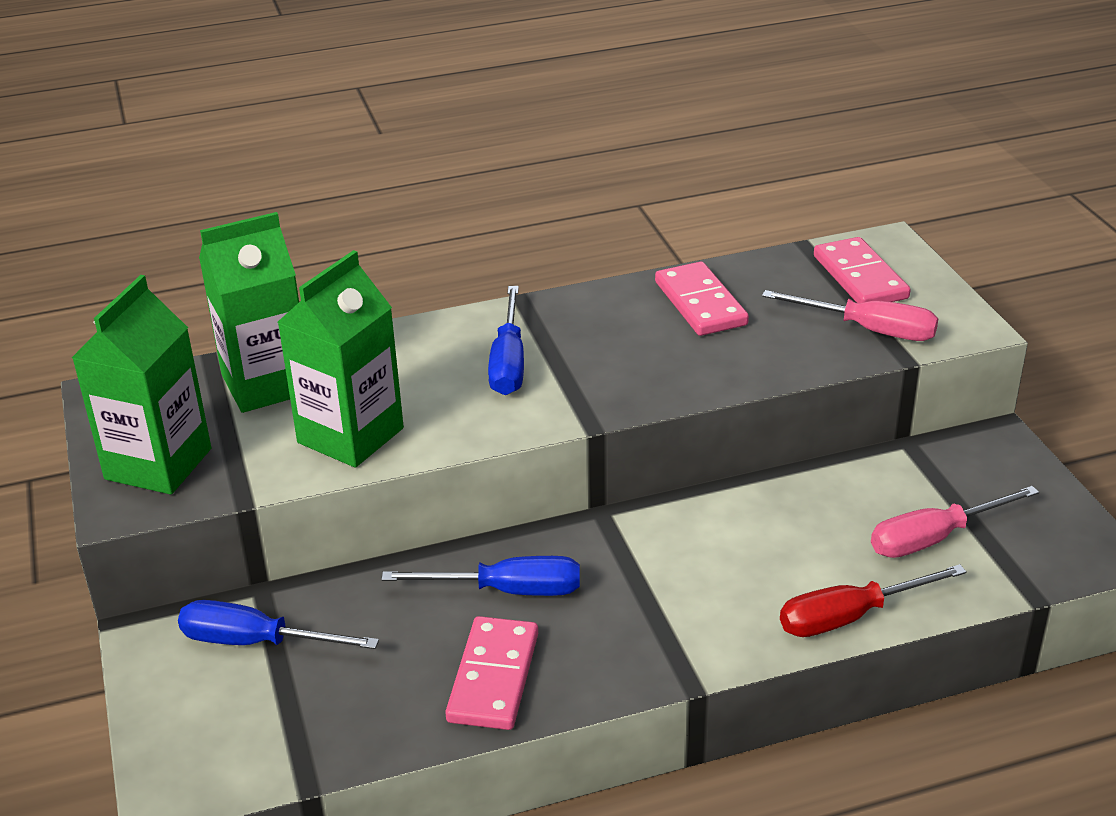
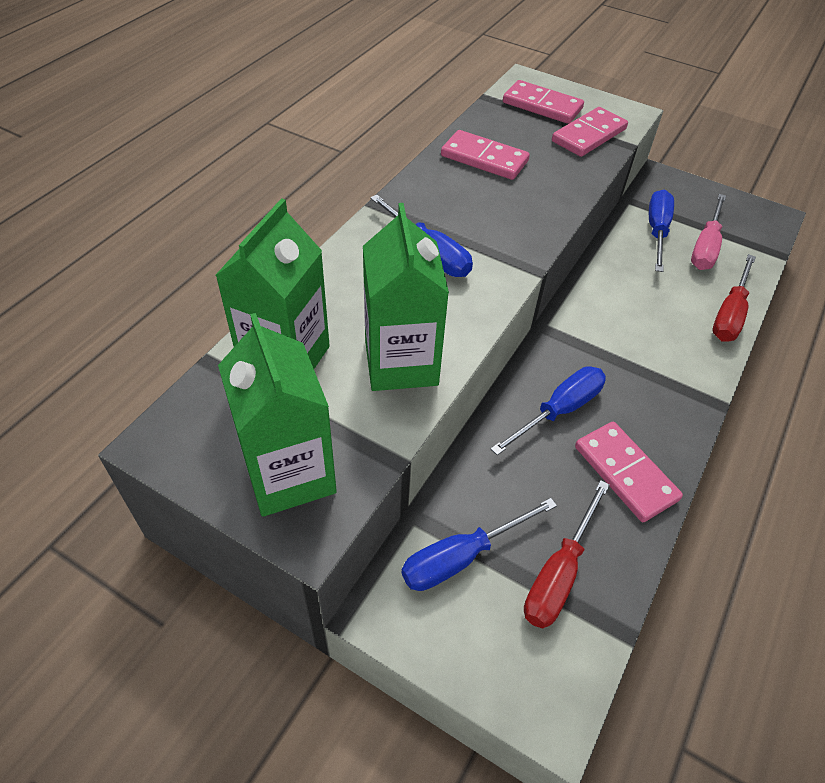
camera: 45 degrees left, 15 degrees up
(316, 707) = (559, 573): none -> red screwdriver
(869, 330) = (589, 135): pink screwdriver -> pink domino
(892, 492) = (656, 231): none -> blue screwdriver

